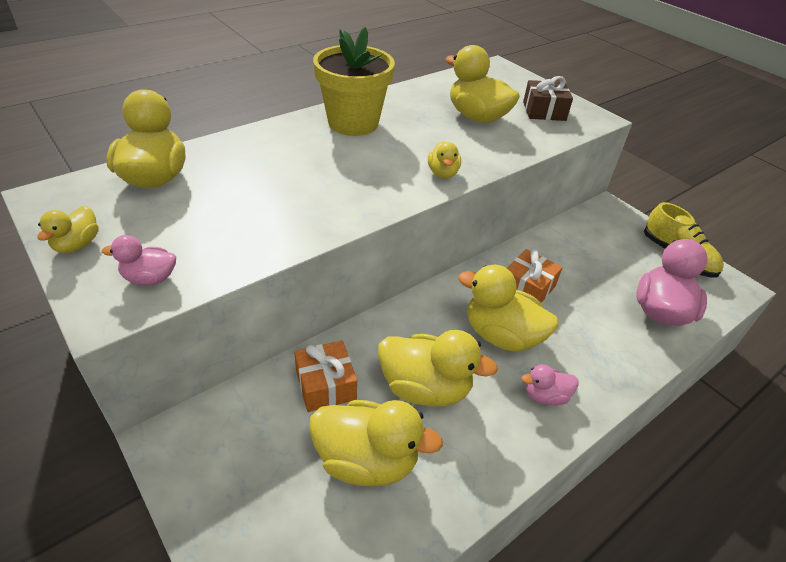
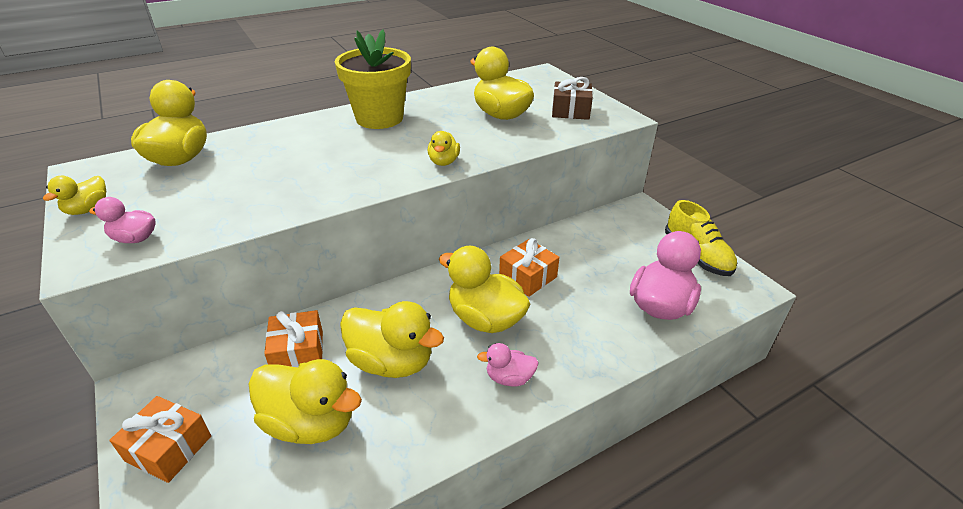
camera: 10 degrees right, 5 degrees down
(228, 502) = (168, 448): none -> orange gift

